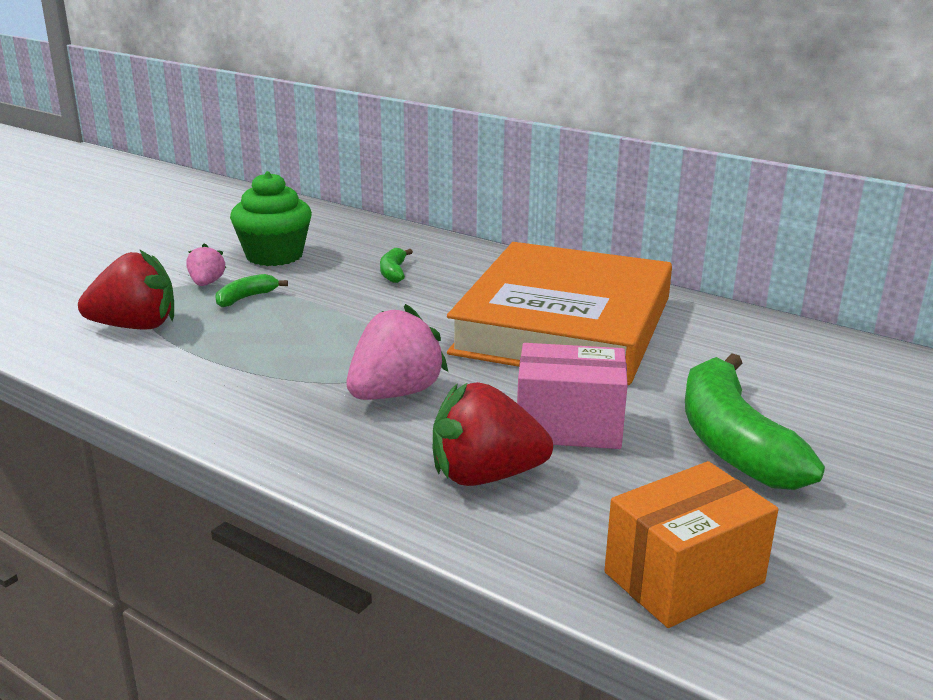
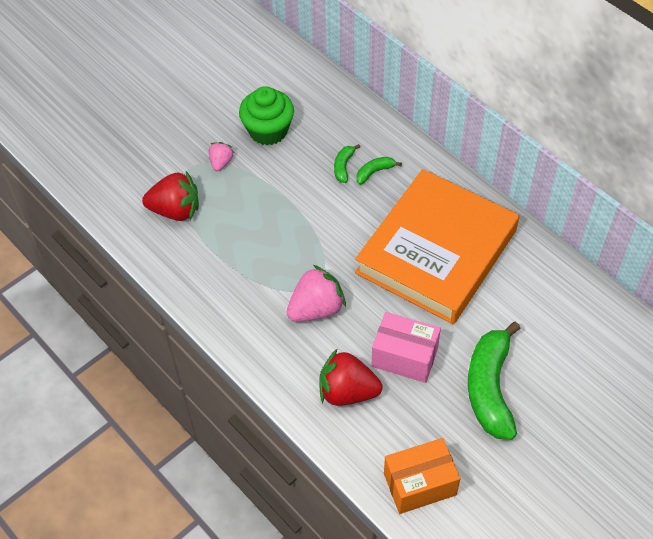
camera: 15 degrees right, 30 degrees up
(246, 298) = (244, 186): green banana -> green banana (374, 172)

